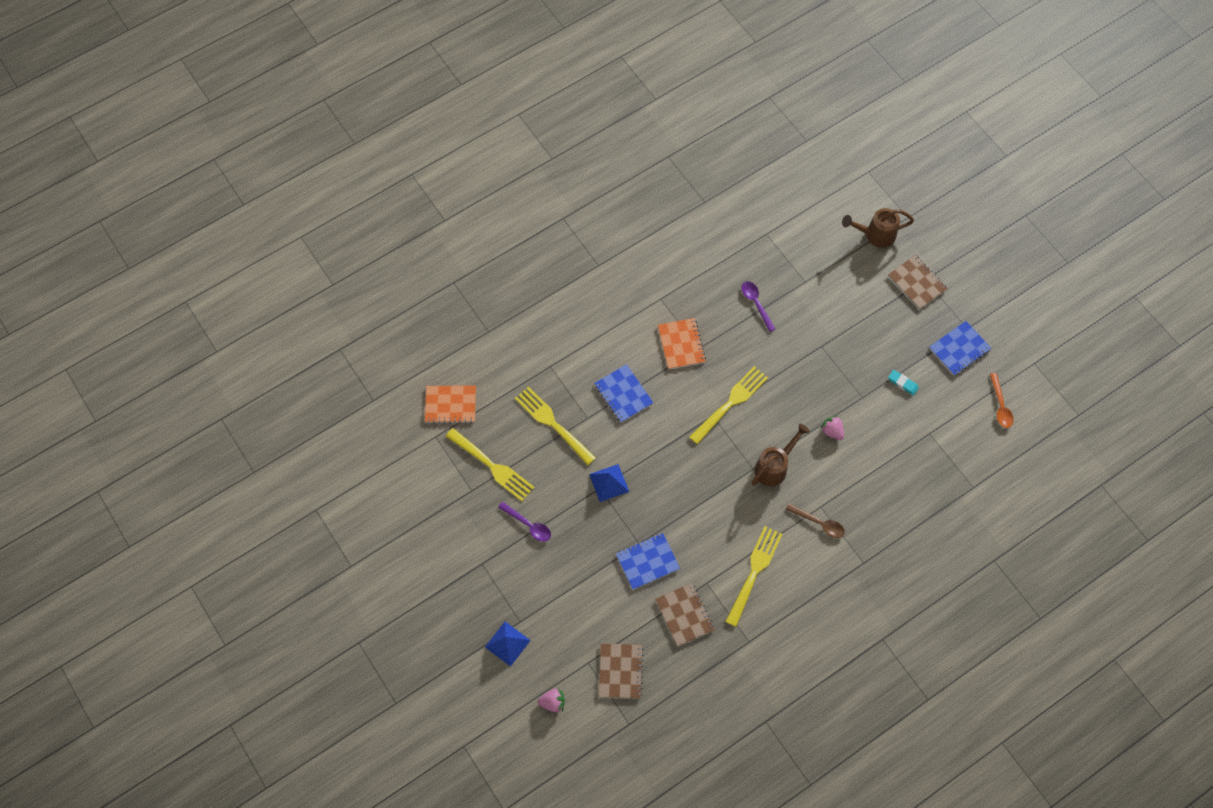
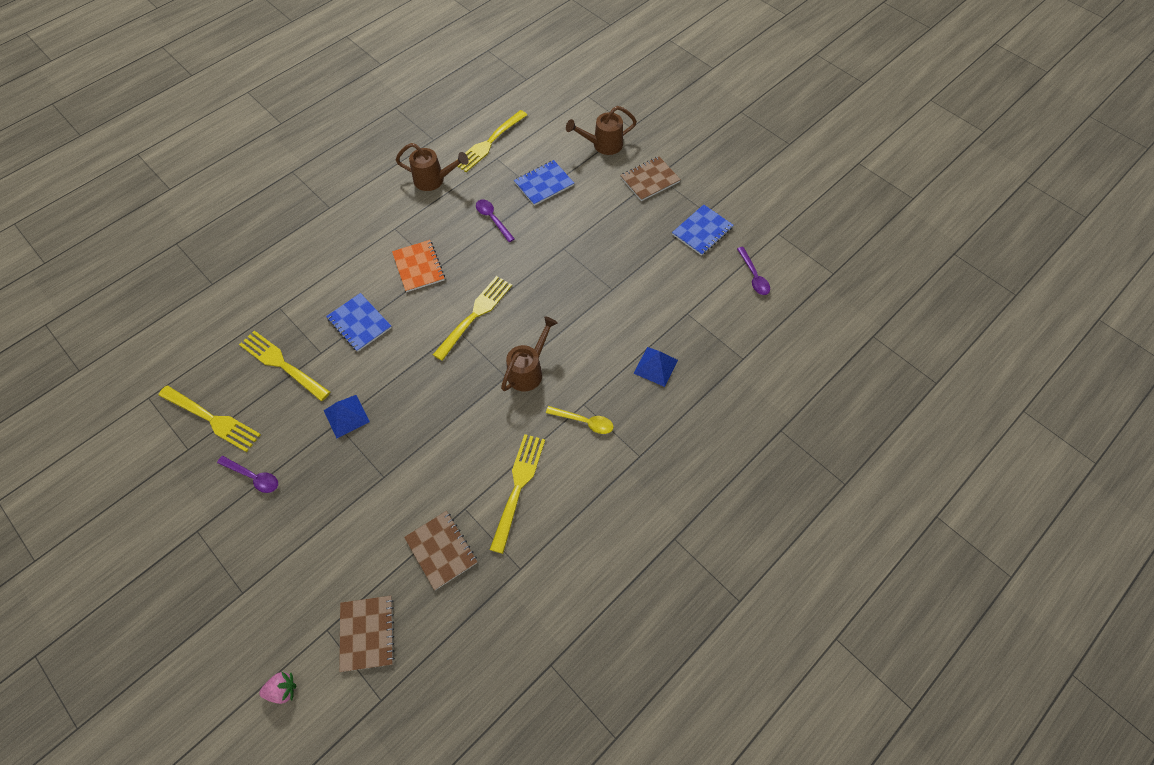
camera: 10 degrees left, 5 degrees down
(450, 405) = (167, 362): orange notebook -> none
(507, 643) = (226, 623): blue pyramid -> blue pyramid (656, 366)
(647, 561) = (394, 496): blue notebook -> blue notebook (544, 184)
(702, 250) = (434, 180): none -> brown watering can
(760, 214) = (489, 143): none -> yellow fork
(819, 523) = (584, 422): brown spoon -> yellow spoon
(832, 431) = (585, 326): pink strawberry -> none
(902, 383) = (651, 270): turquoise eraser -> none
(917, 283) = (649, 180): brown notebook -> brown notebook turned 75 degrees counterclockwise
(1000, 405) = (753, 276): orange spoon -> purple spoon

